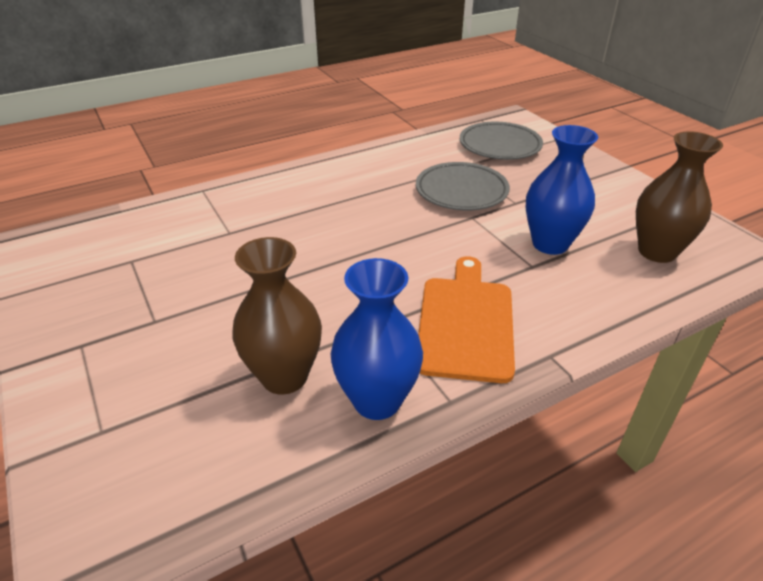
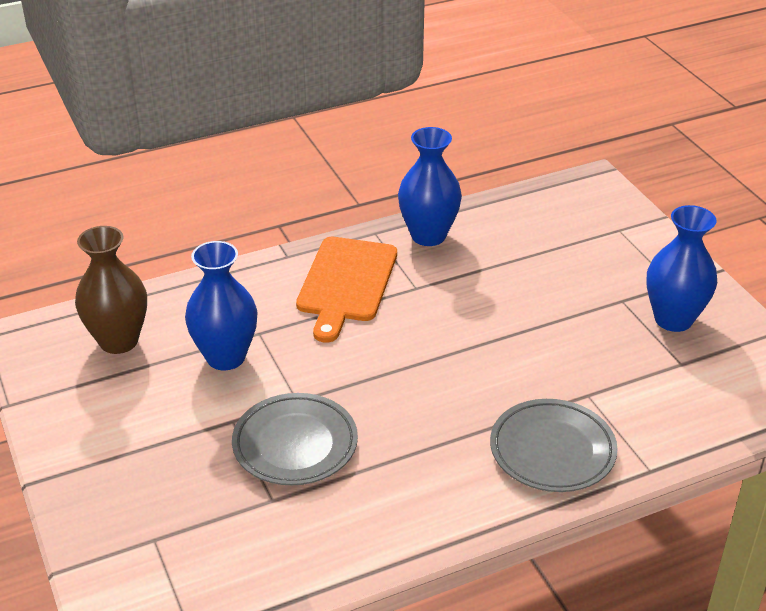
camera: 175 degrees left, 0 degrees up
(110, 302) = (673, 319): none -> blue vase
(284, 376) = (498, 253): brown vase -> none
(500, 146) = (195, 546): grey plate -> grey plate (552, 451)

